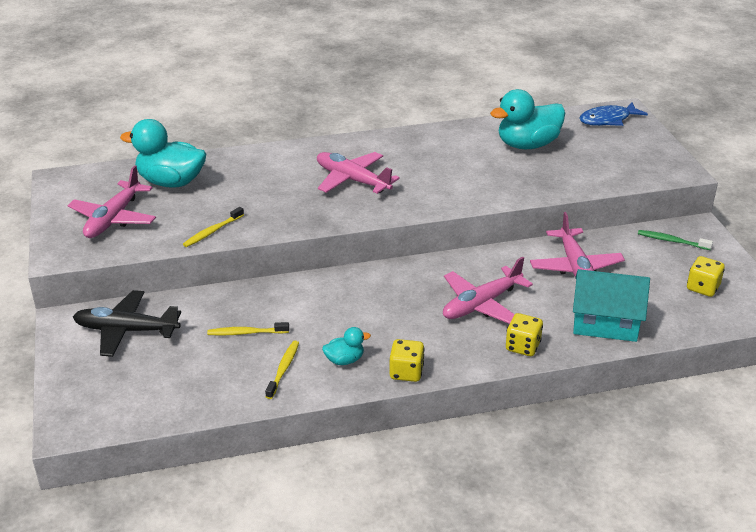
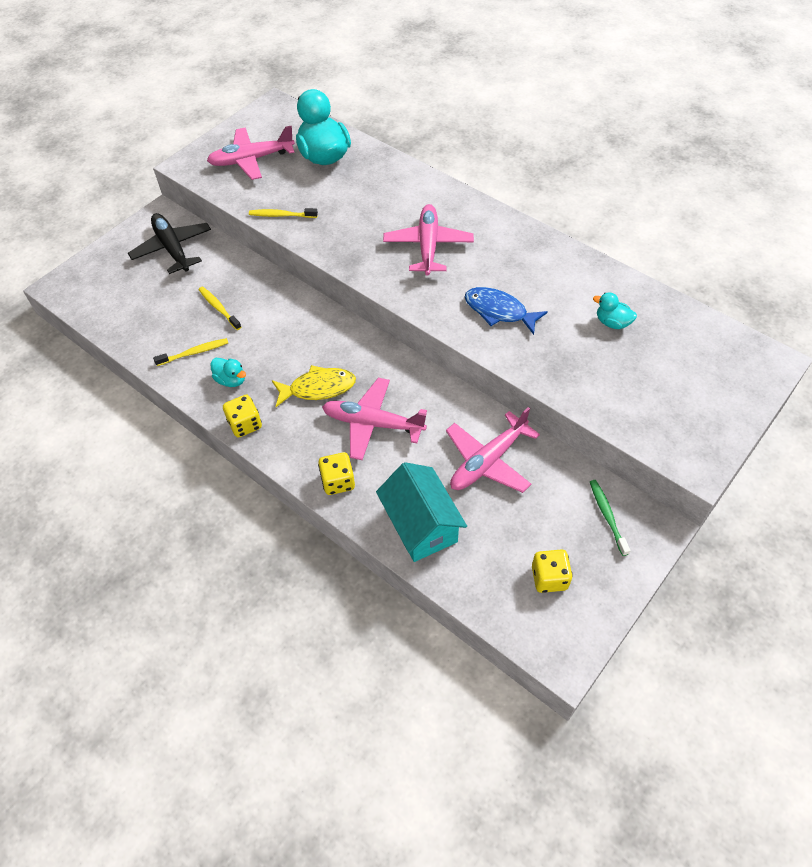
camera: 55 degrees right, 20 degrees up
(411, 316) = (318, 388): none -> yellow fish
(527, 145) = (612, 323): turquoise duck -> turquoise duck, size x0.48
(608, 120) = (734, 357): blue fish -> blue fish (499, 311)

